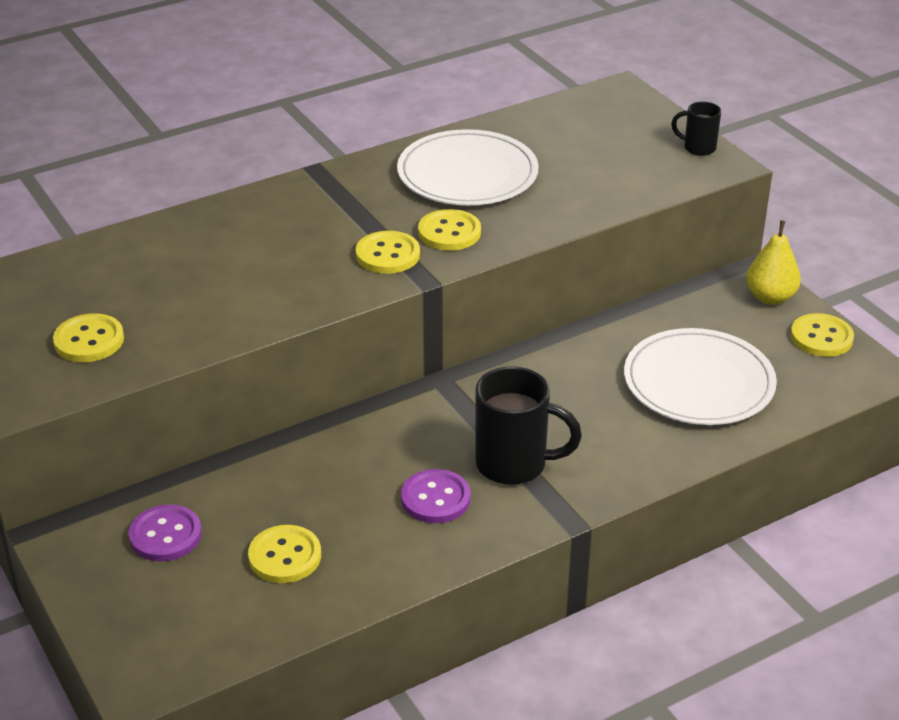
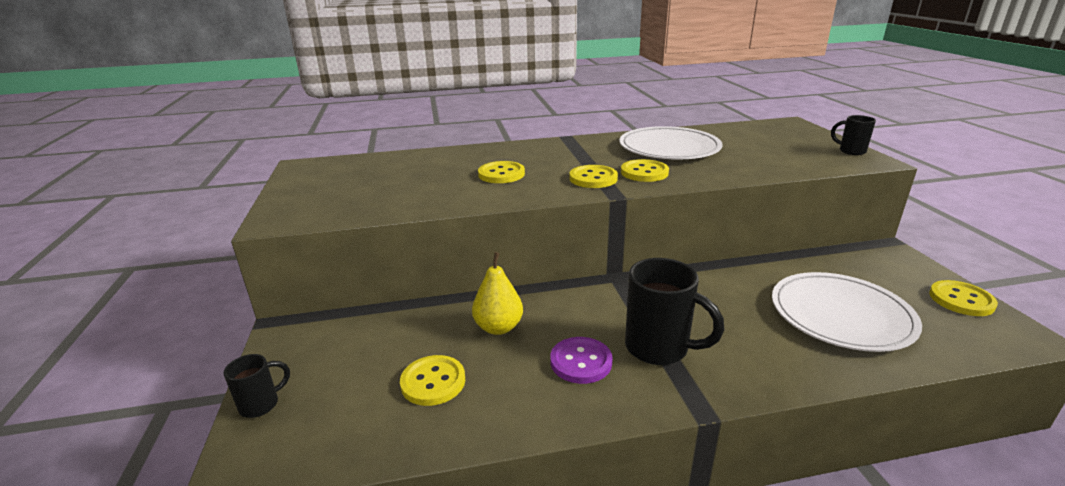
camera: 20 degrees right, 10 degrees down
(89, 340) = (358, 196): yellow button -> yellow button (501, 174)
(107, 623) = (261, 404): none -> black mug
(165, 535) = (356, 345): purple button -> none
(770, 297) = (906, 265): yellow pear -> yellow pear (498, 327)

